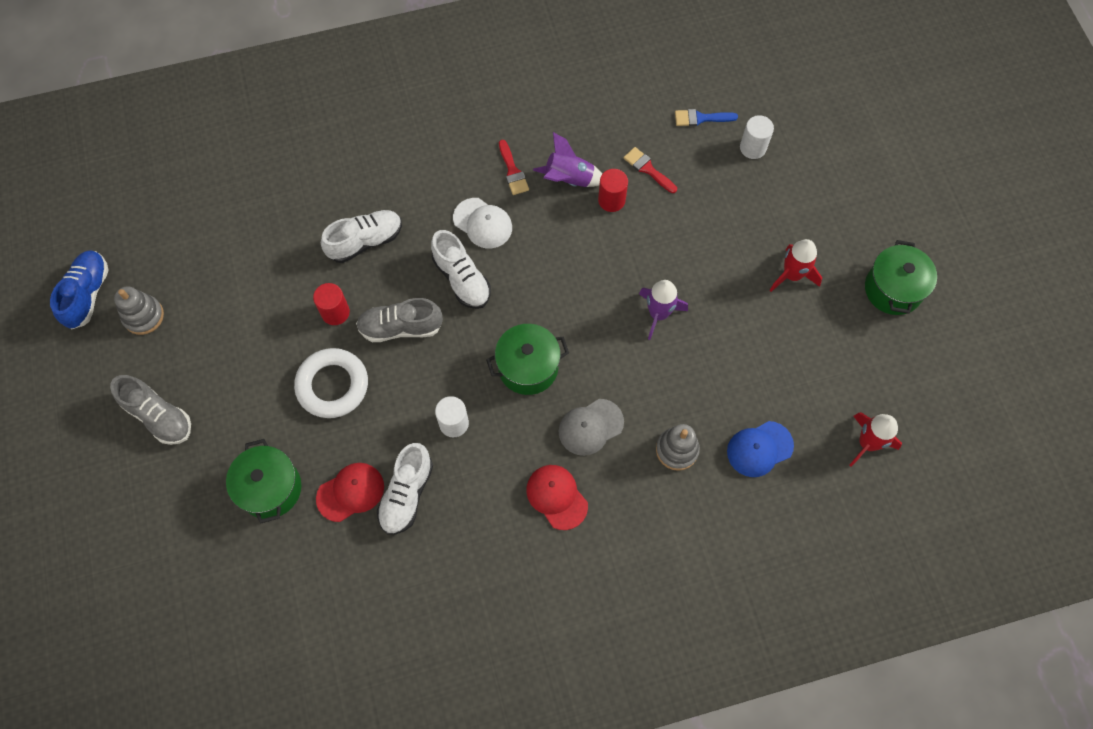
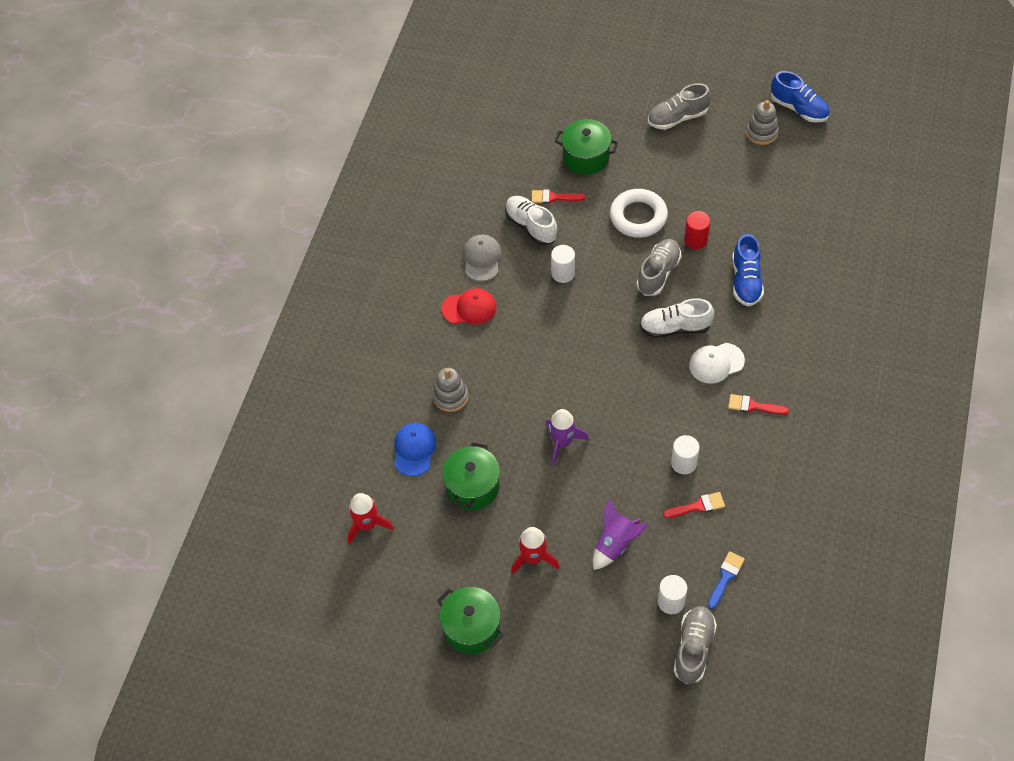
camera: 125 degrees right, 10 degrees down
(350, 492) = (553, 197): red cap -> red brush
(365, 241) = (746, 281): white shoe -> blue shoe
(528, 367) = (575, 336): green pot -> green pot (473, 487)
(569, 179) = (722, 442): purple rocket -> purple rocket (615, 544)
(590, 427) = (504, 352): grey cap -> grey cap (482, 259)
(611, 200) = (683, 463): red cylinder -> white cylinder
(781, 113) = (693, 648): none -> grey shoe

